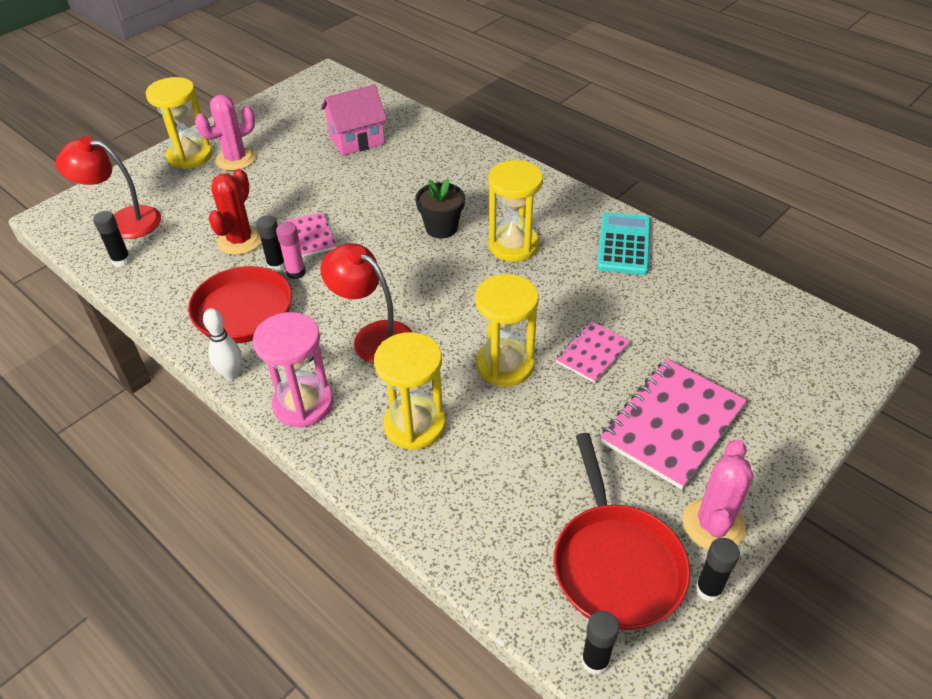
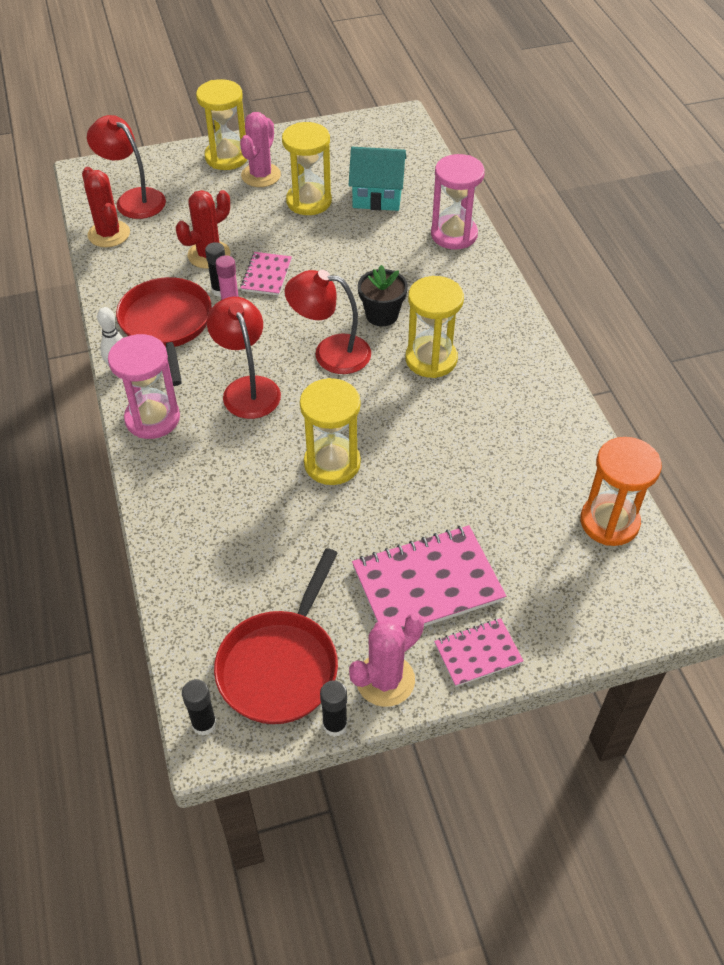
camera: 30 degrees right, 5 degrees up
(121, 260) = (109, 234): black glue stick -> red cactus
(235, 159) = (261, 175): pink cactus -> pink cactus turned 60 degrees counterclockwise
(357, 140) = (377, 197): pink house -> turquoise house
(414, 425) = (220, 477): yellow hourglass -> yellow hourglass (309, 201)
(423, 275) = (330, 353): none -> red lamp
(447, 145) = (454, 234): none -> pink hourglass
(592, 353) = (414, 489): pink notebook -> pink notebook (478, 653)
(624, 244) = (534, 403): turquoise calculator -> none
(760, 306) = (609, 522): none -> orange hourglass

